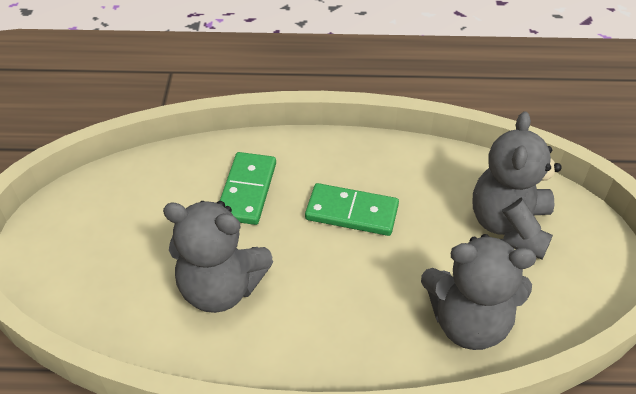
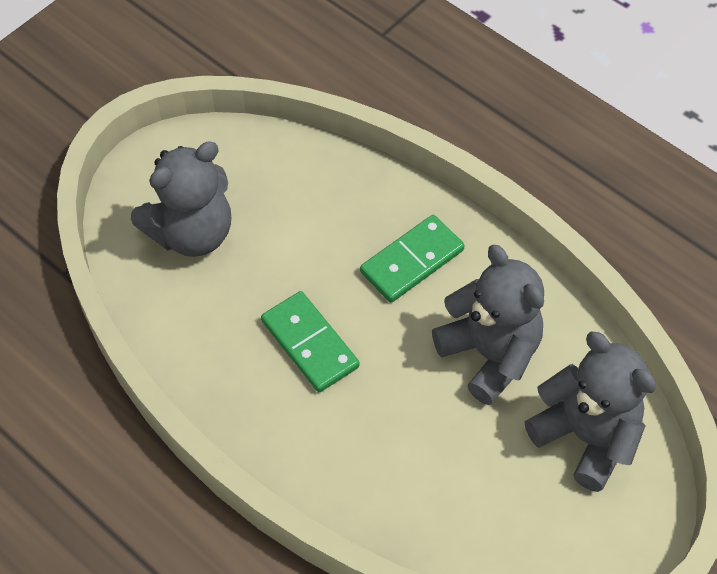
camera: 140 degrees left, 10 degrees up
(247, 190) = (385, 442): green domino -> green domino (412, 261)
(469, 322) = (318, 188): grey teddy bear -> grey teddy bear (586, 436)

